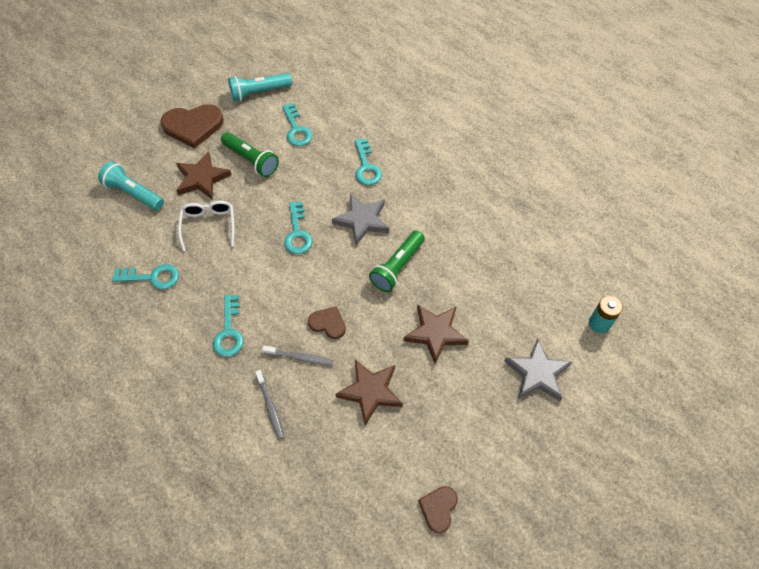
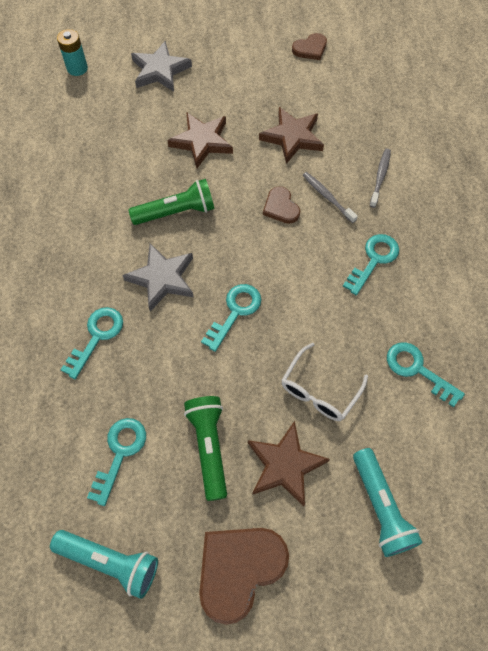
camera: 140 degrees left, 5 degrees up
(193, 126) = (239, 569): brown heart -> brown heart turned 75 degrees counterclockwise

